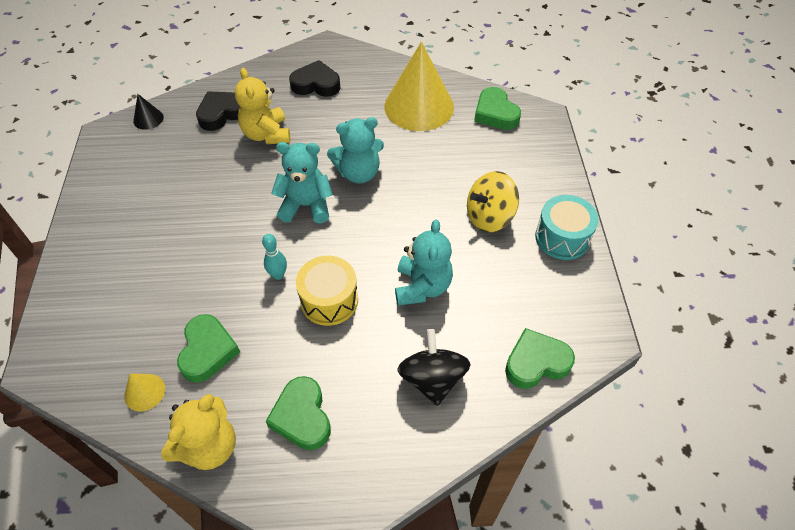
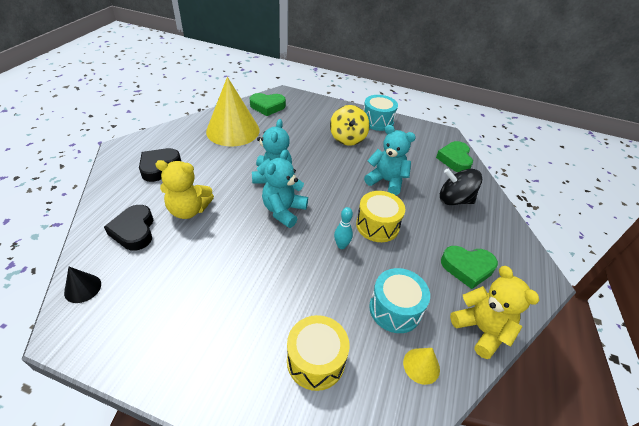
camera: 70 degrees left, 10 degrees down
(126, 301) = (316, 360): none -> yellow drum
(207, 351) = (395, 309): green heart -> turquoise drum

